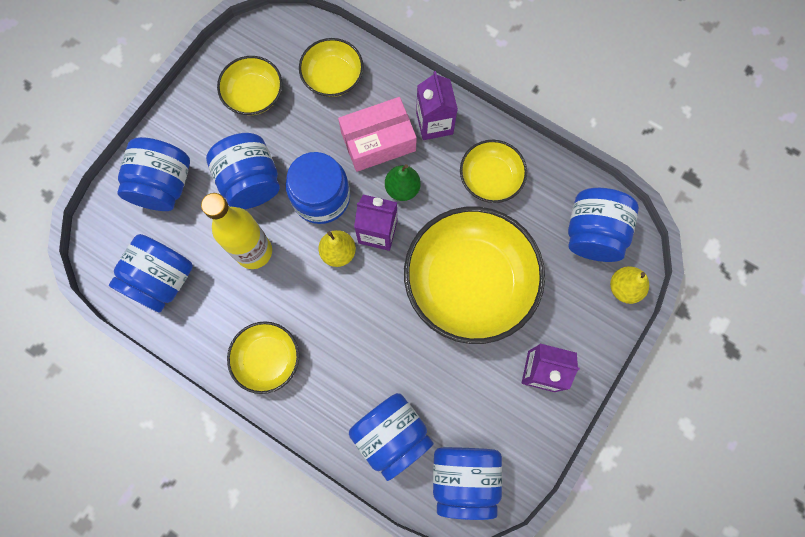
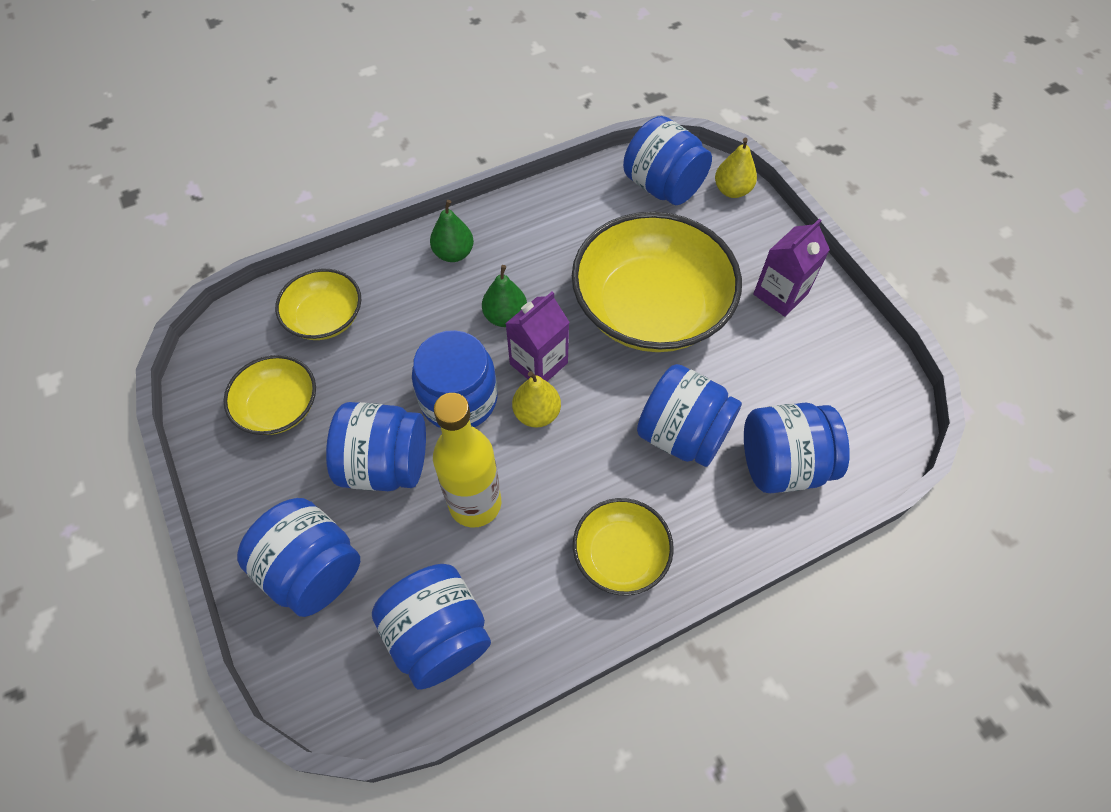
camera: 60 degrees left, 15 degrees down
(378, 141) = (434, 312): pink box -> none
(434, 123) = (454, 253): purple carton -> green pear
(464, 478) = (863, 417): blue jar -> blue jar (682, 434)
(490, 178) = (549, 236): yellow bowl -> none

